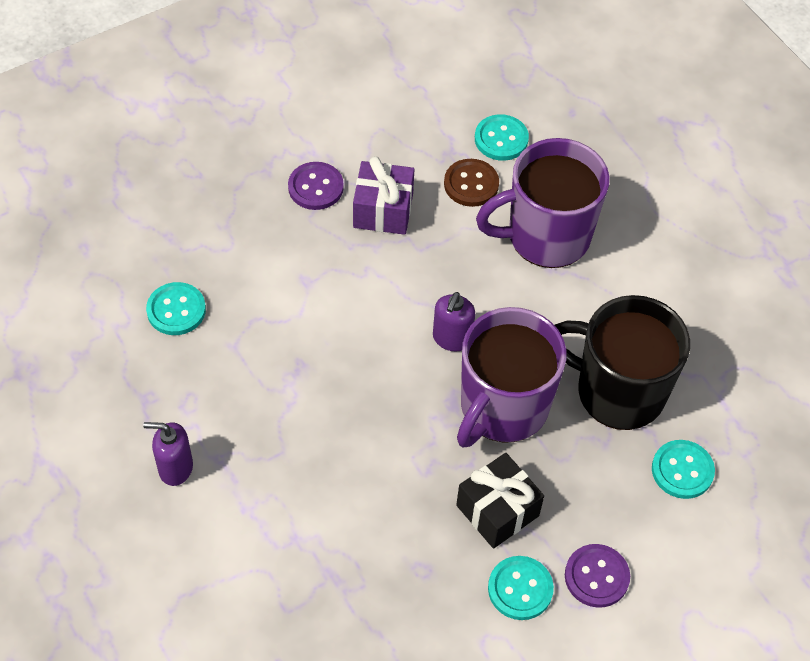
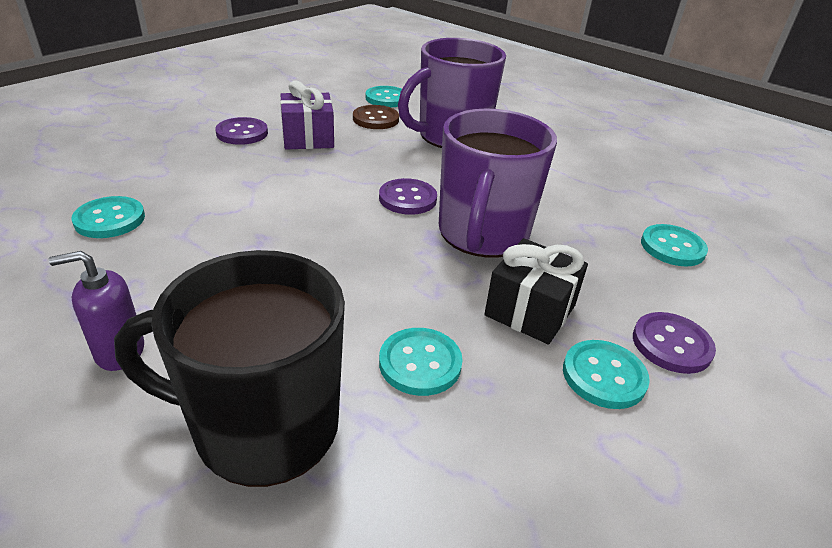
camera: 20 degrees left, 20 degrees down
(385, 538) = (420, 363): none -> turquoise button
(452, 338) = (407, 199): purple soap dispenser -> purple button
(617, 391) = (574, 208): black mug -> black mug (262, 427)

